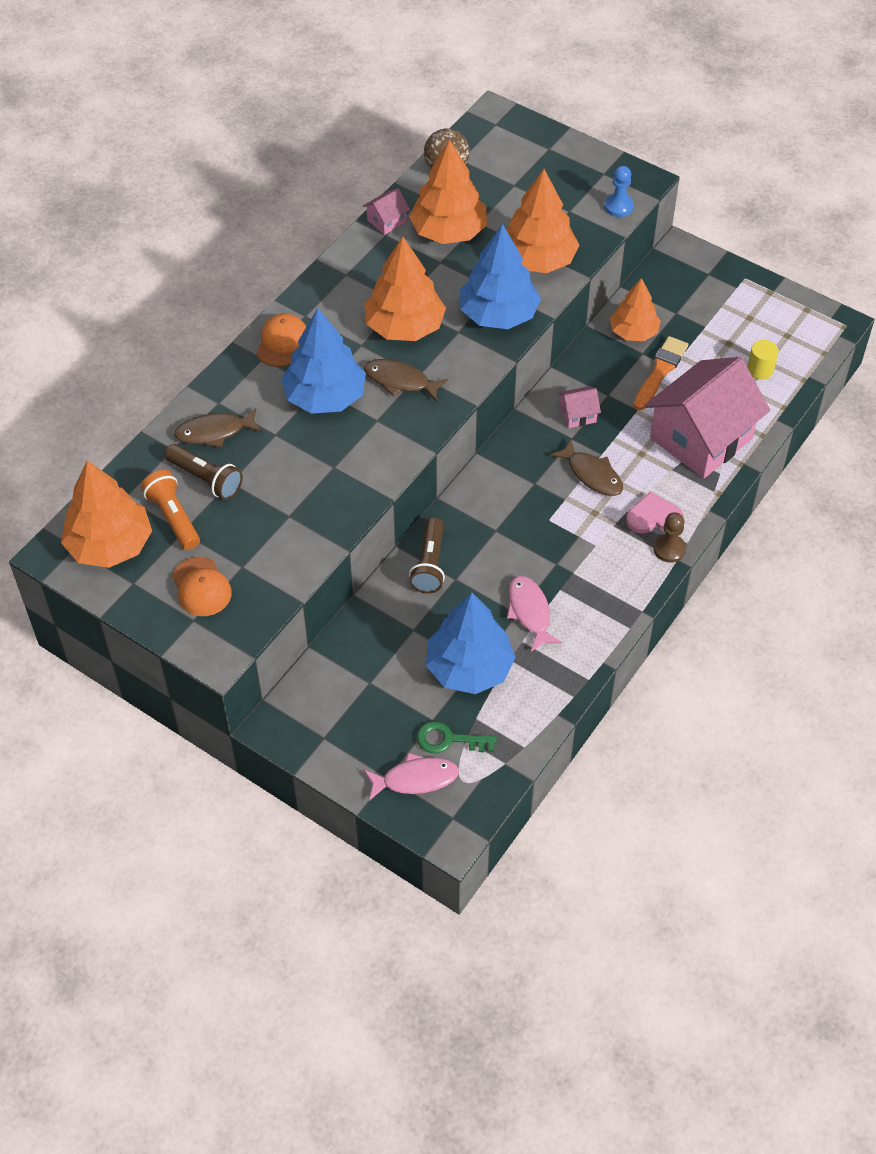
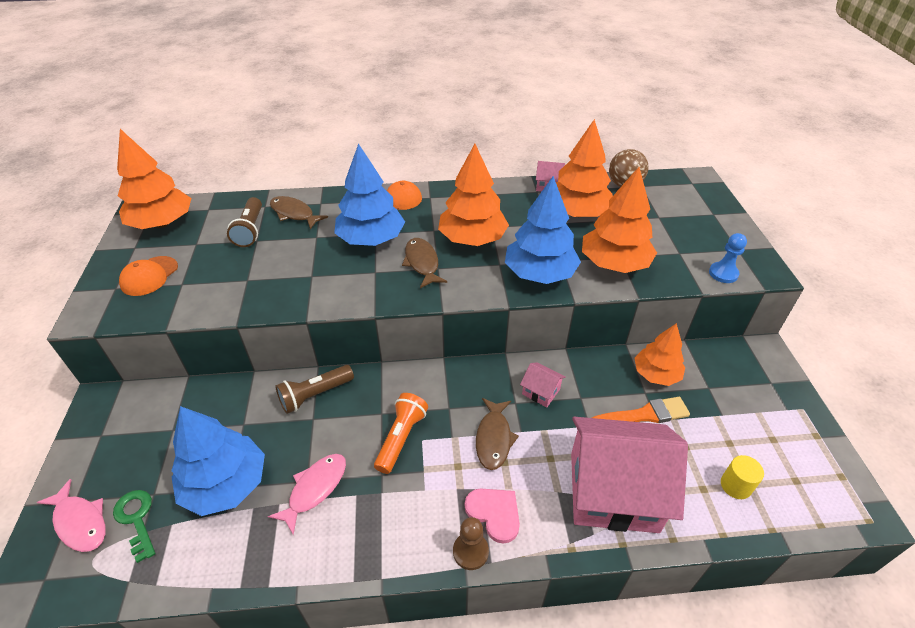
camera: 50 degrees right, 10 degrees down
(173, 517) = (205, 234): orange flashlight -> orange flashlight (401, 438)

